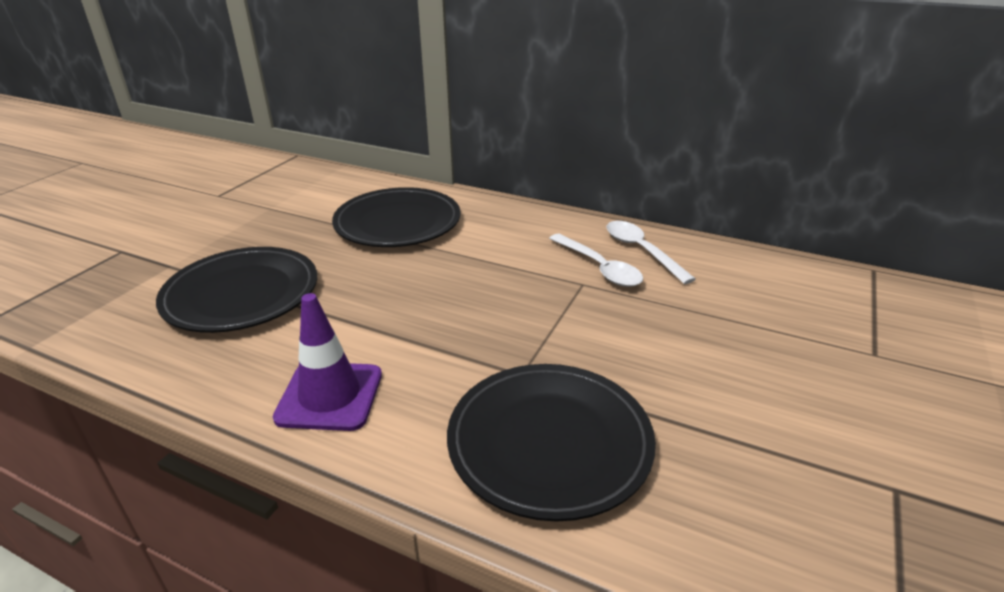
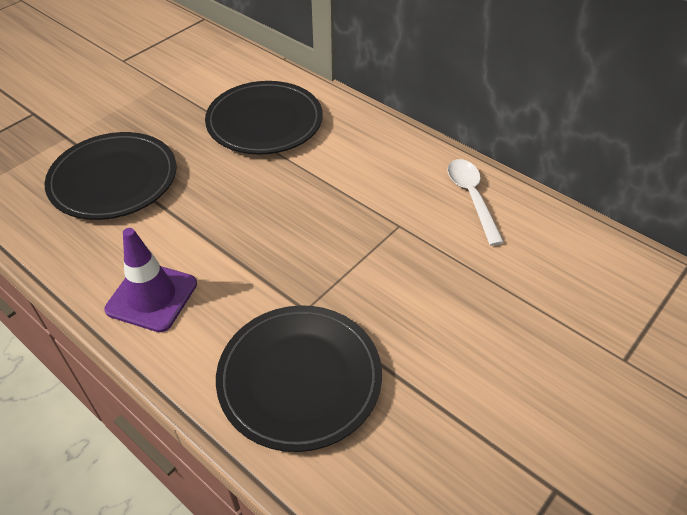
camera: 15 degrees right, 15 degrees up
(599, 268) = (422, 210): white spoon -> none

